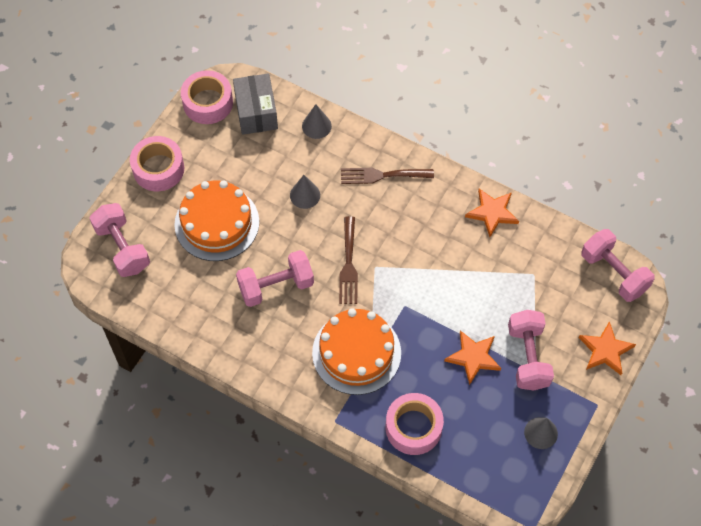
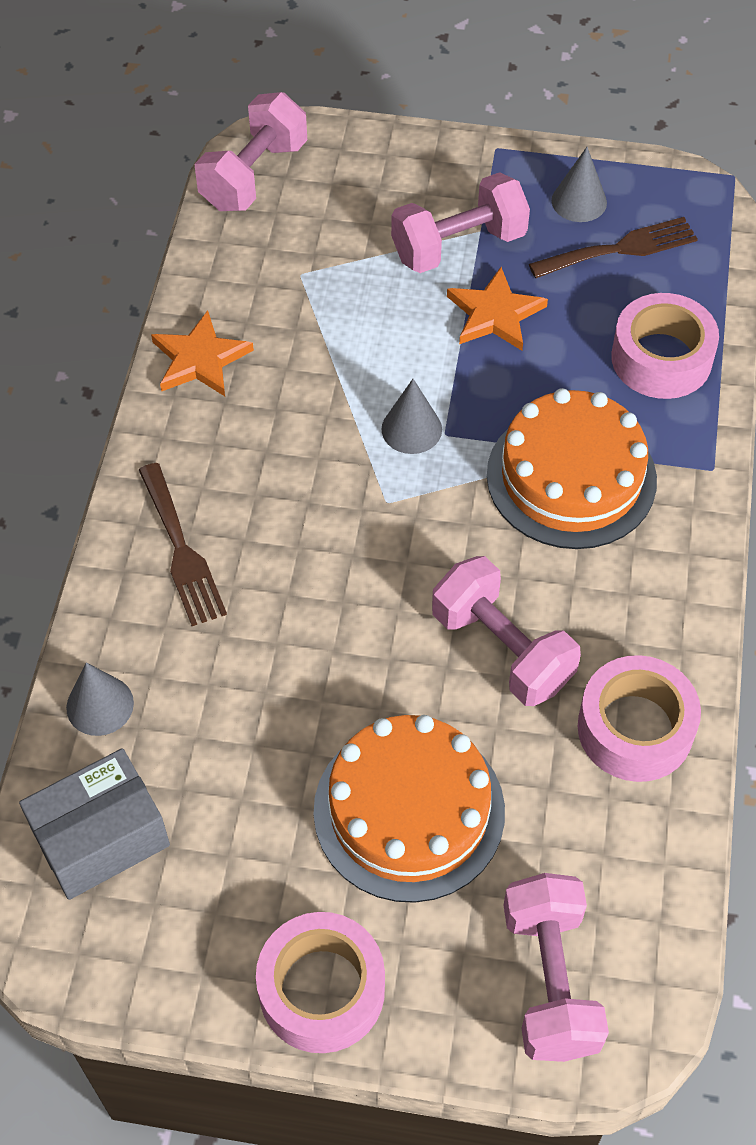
camera: 110 degrees left, 5 degrees down
(122, 248) = (550, 980): pink dumbbell -> pink dumbbell turned 45 degrees counterclockwise
(208, 103) = (106, 953): pink tape -> pink tape (635, 728)
(305, 195) = (277, 669): grey cone -> grey cone (411, 429)
(348, 265) = (402, 544): brown fork -> brown fork (620, 249)
(605, 350) = (399, 157): orange star -> none

